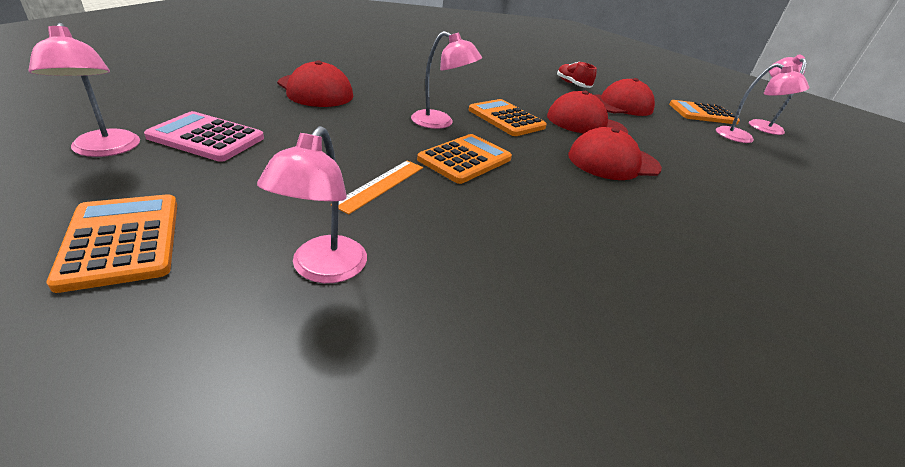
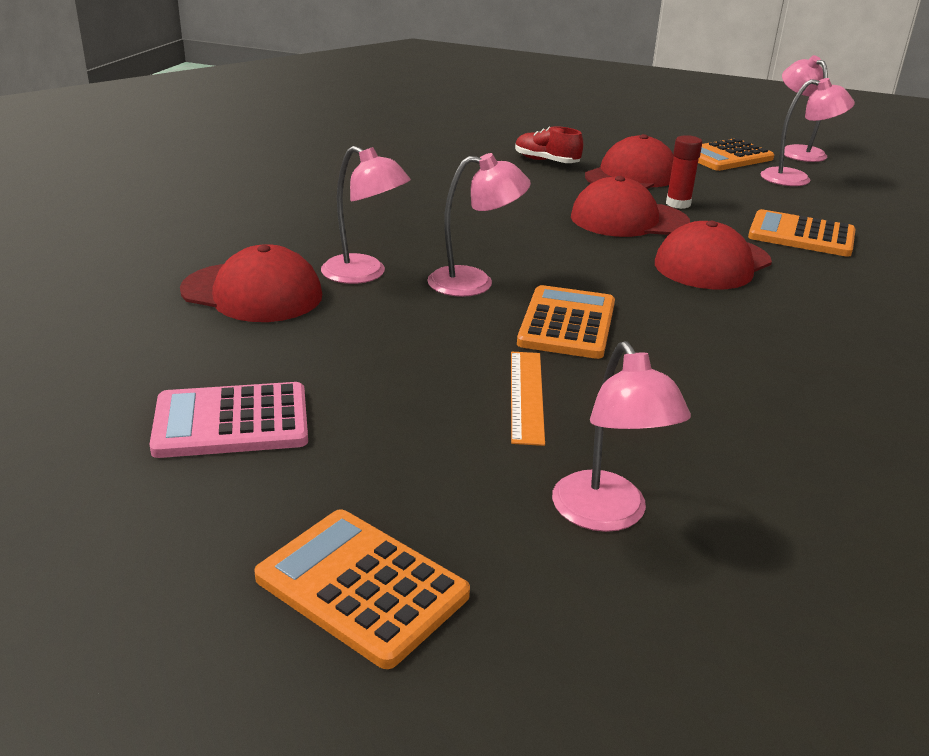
camera: 25 degrees left, 5 degrees down
(106, 150) = (132, 495): pink lamp -> pink lamp (364, 274)
(506, 119) = (538, 246): orange calculator -> orange calculator (801, 235)
(632, 126) = (678, 204): none -> red glue stick

